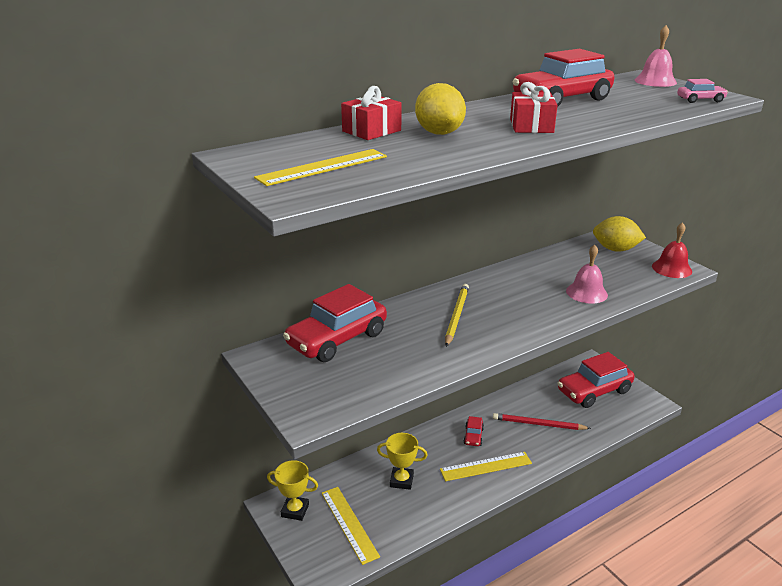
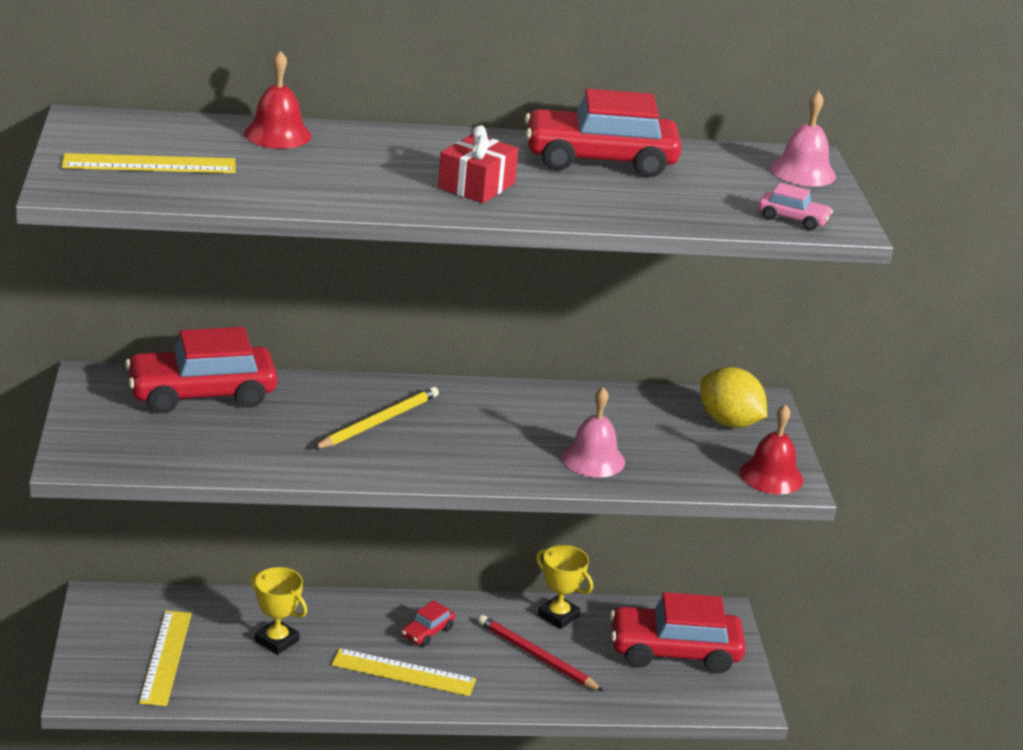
camera: 25 degrees right, 0 degrees up
(295, 510) = (117, 616): yellow trophy -> yellow trophy (558, 616)
(371, 131) = (277, 134): red gift -> red bell
(439, 133) = (348, 161): yellow lemon -> none

